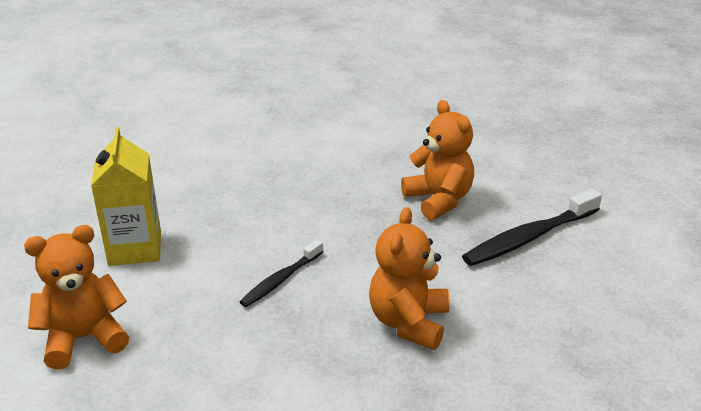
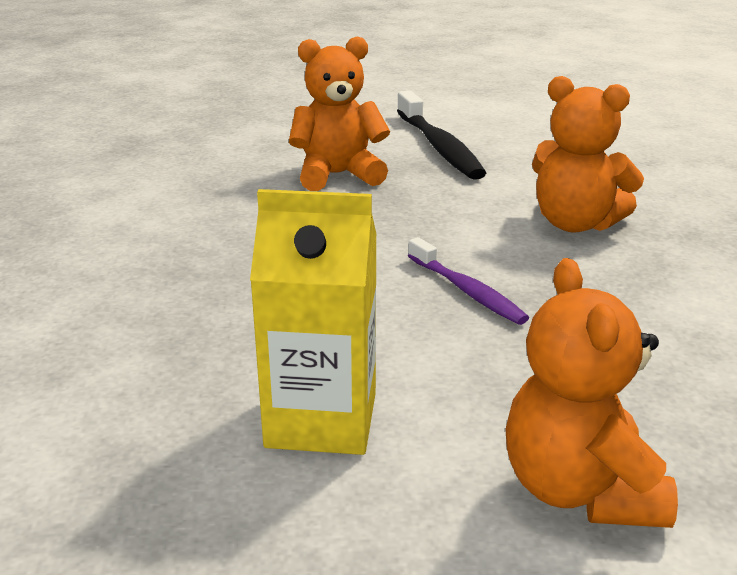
camera: 75 degrees left, 5 degrees down
(281, 280) = (467, 291): black toothbrush -> purple toothbrush

